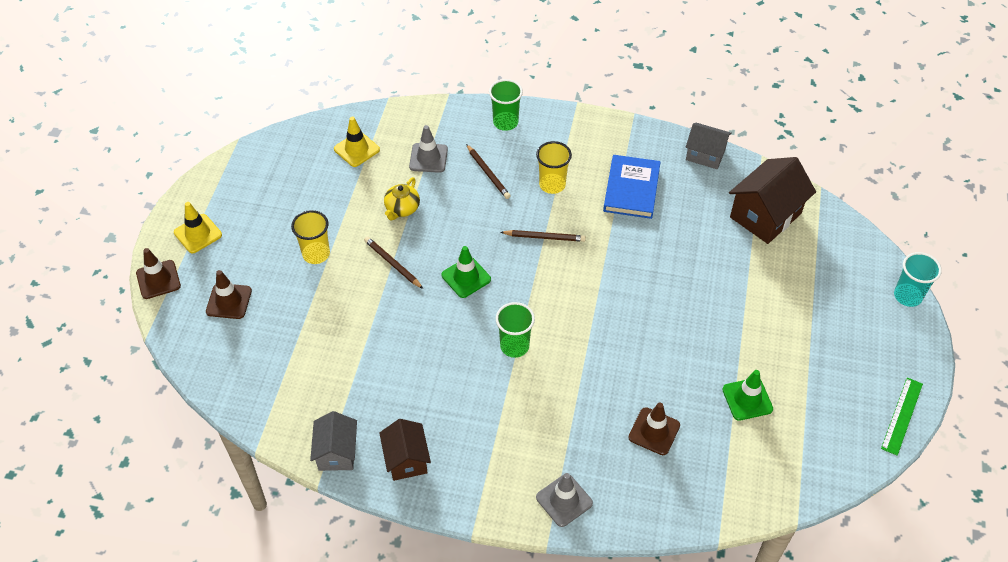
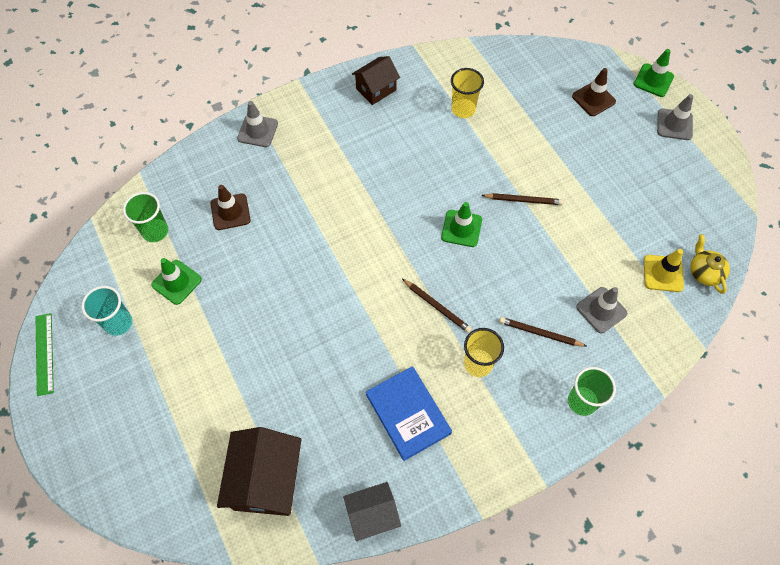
camera: 140 degrees right, 10 degrees up
(158, 279) = (653, 80): brown traffic cone -> green traffic cone
(198, 234) = (674, 124): yellow traffic cone -> grey traffic cone
(316, 254) = (582, 168): yellow cup -> yellow cup (463, 109)
(337, 452) = (421, 66): grey house -> none
(402, 209) = (567, 248): yellow teapot -> yellow teapot (704, 272)
(406, 459) = (376, 89): brown house -> brown house turned 75 degrees counterclockwise
(514, 346) = (377, 203): green cup -> green cup (155, 231)
(544, 237) = (437, 307): brown pencil -> brown pencil turned 105 degrees counterclockwise
(907, 296) = (84, 484): turquoise cup -> turquoise cup (118, 323)

